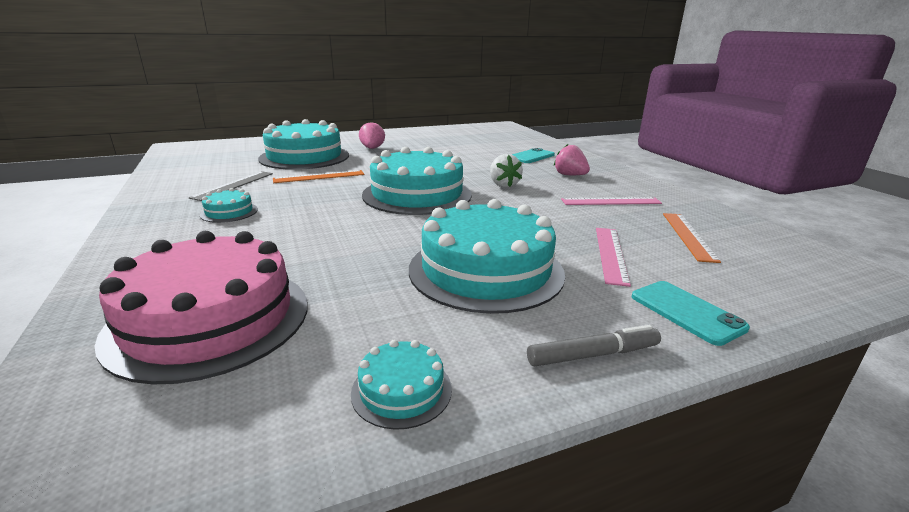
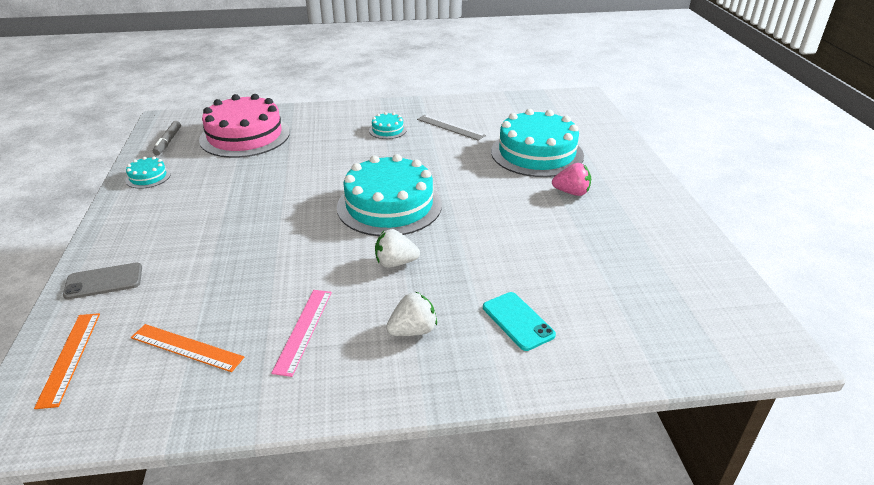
camera: 105 degrees right, 10 degrees up
(319, 177) = (463, 160): orange ruler -> orange ruler (69, 358)
(486, 270) = (224, 215): turquoise cake -> none
(570, 175) = (413, 330): pink strawberry -> white strawberry
(593, 355) = (113, 230): grey marker -> grey marker (168, 142)
(610, 254) = (197, 279): pink ruler -> none
(686, 312) = (104, 281): turquoise phone -> grey phone

